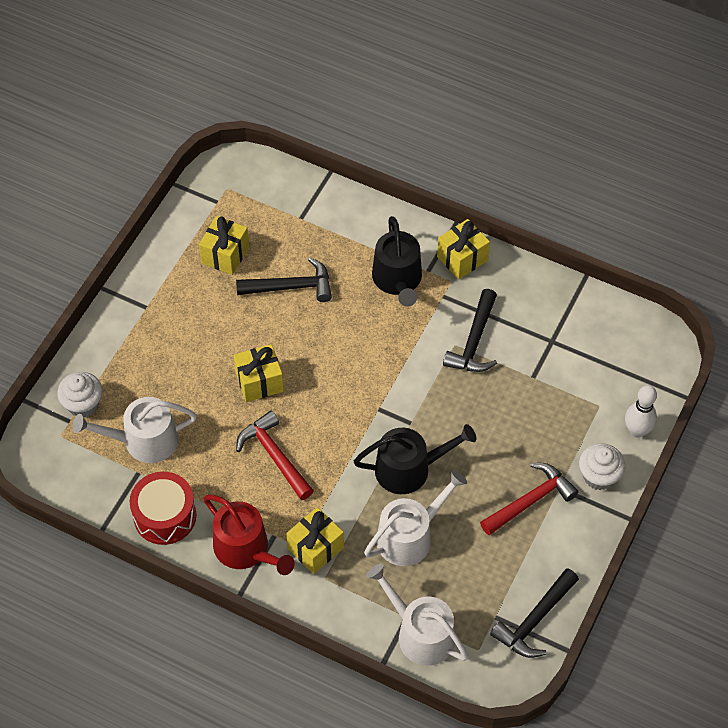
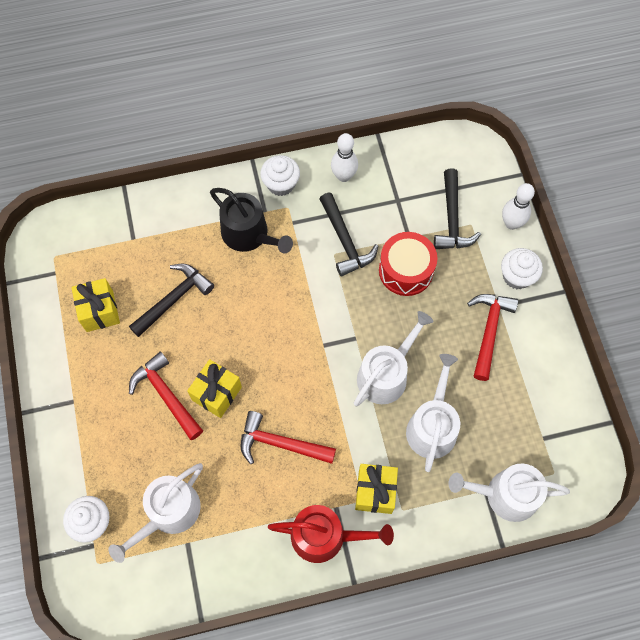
camera: 40 degrees left, 10 degrees up
(165, 516) = (240, 561): red drum -> red drum (406, 270)
(219, 354) = (166, 395): none -> red hammer
(409, 469) = (386, 374): black watering can -> white watering can
(462, 258) = (281, 184): yellow gift -> white cupcake
(523, 289) = (344, 176): none -> white bowling pin
(535, 620) = (570, 418): black hammer -> black hammer (452, 219)

